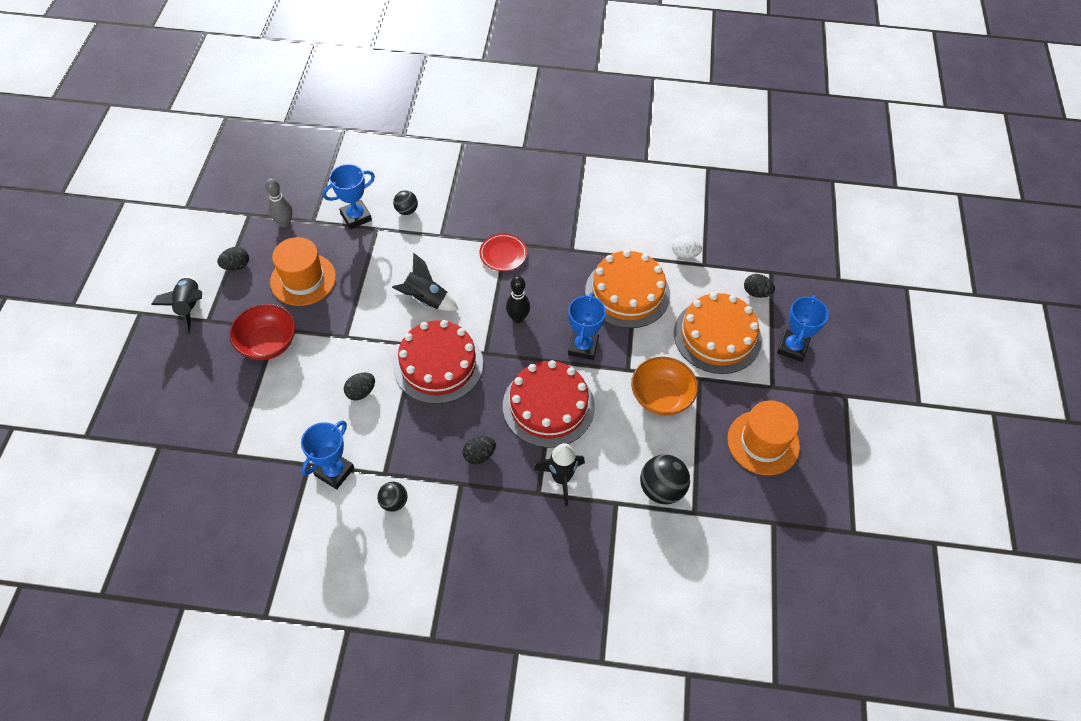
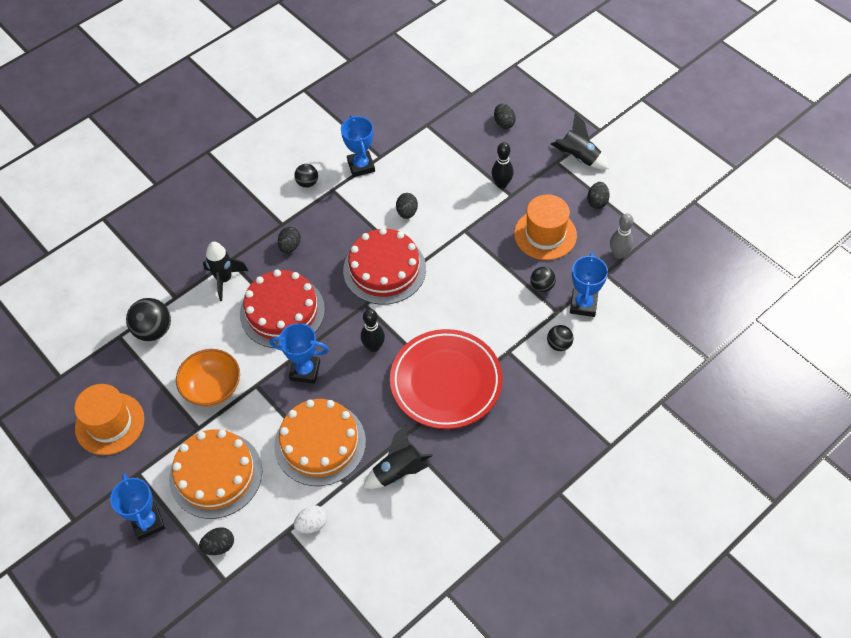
camera: 135 degrees right, 0 degrees up
(184, 391) = (504, 123): none -> black egg
(268, 343) = (501, 184): red bowl -> black bowling pin
(360, 251) = (542, 286): none -> black ball
(425, 300) = (450, 298): black rocket -> black rocket (398, 472)
(503, 254) = (446, 382): red plate -> red plate, size x2.21
(583, 347) = (305, 371): blue trophy -> blue trophy turned 45 degrees counterclockwise

